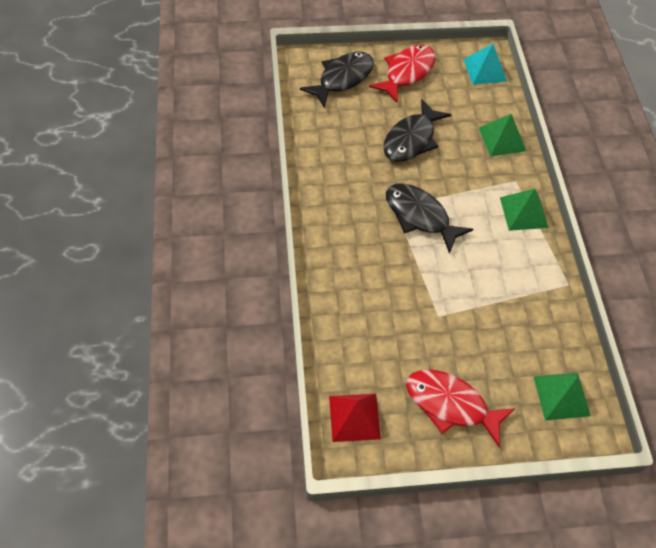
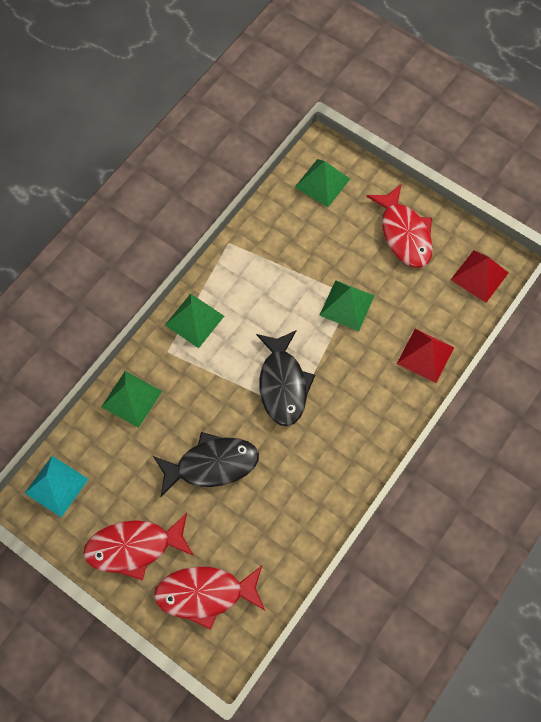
camera: 135 degrees left, 10 degrees up
(339, 313) = (425, 355): none -> red pyramid
(342, 78) = (205, 594): black fish -> red fish
(434, 305) = (347, 305): none -> green pyramid

